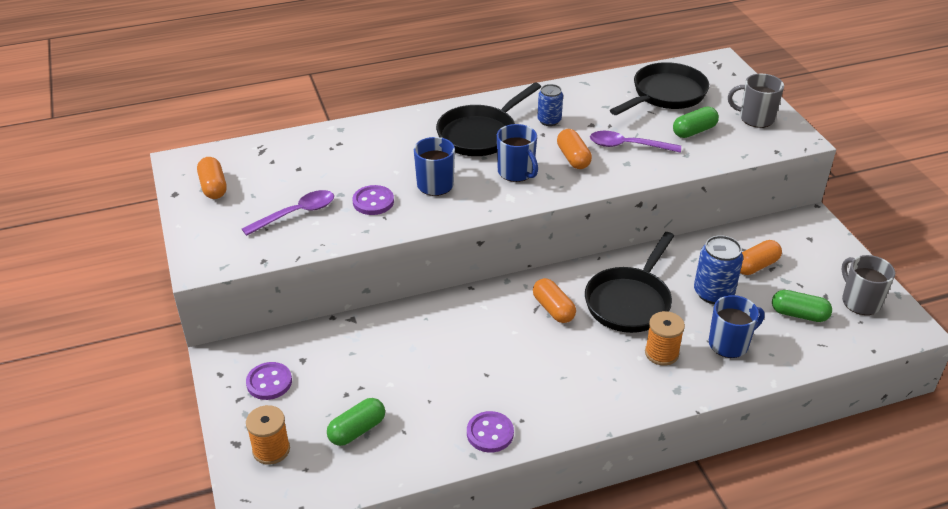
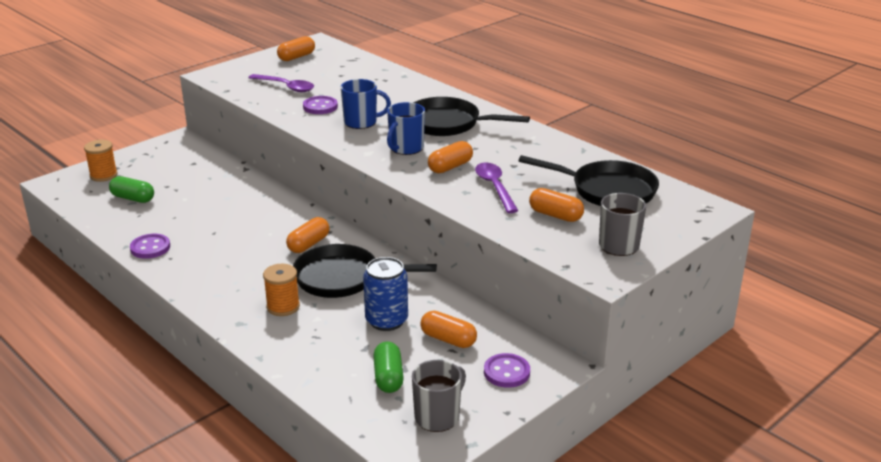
camera: 65 degrees right, 10 degrees down
(269, 382) = (165, 158): purple button -> purple button (506, 372)
(549, 120) = (499, 146): blue can -> none
(694, 131) = (555, 215): green capsule -> orange capsule
(729, 344) = (317, 341): blue mug -> none

